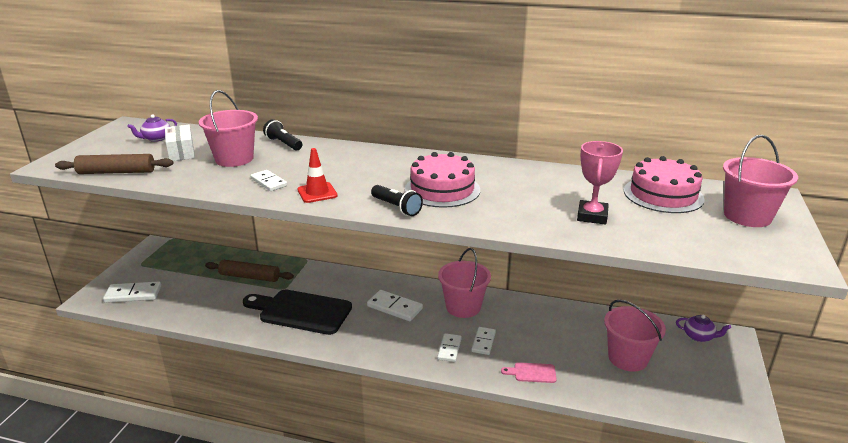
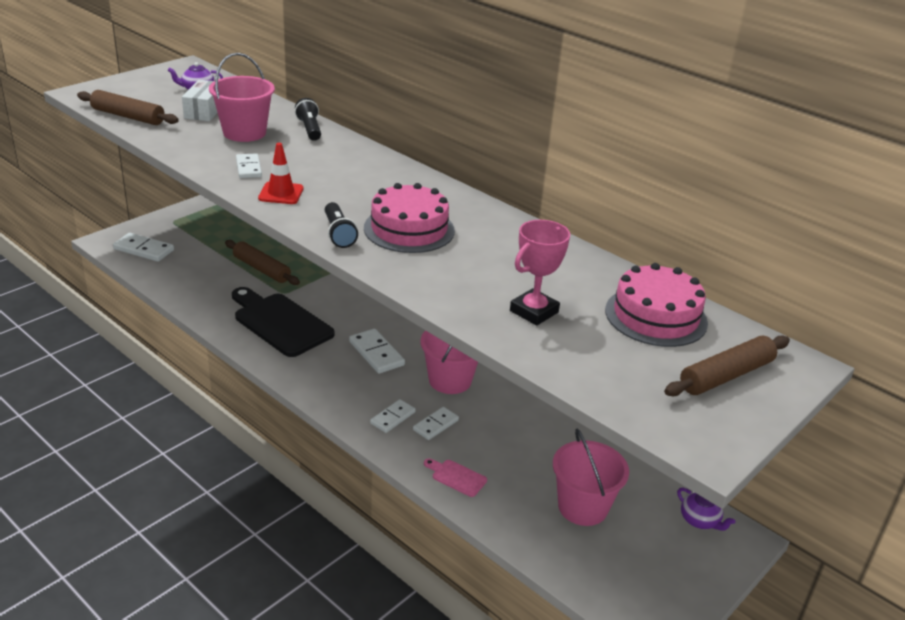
camera: 25 degrees right, 5 degrees up
(747, 216) = (726, 376): pink bucket -> brown rolling pin

